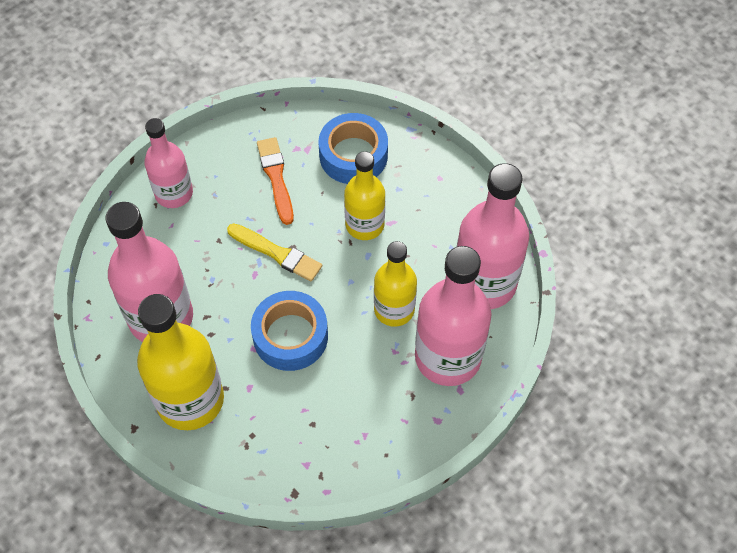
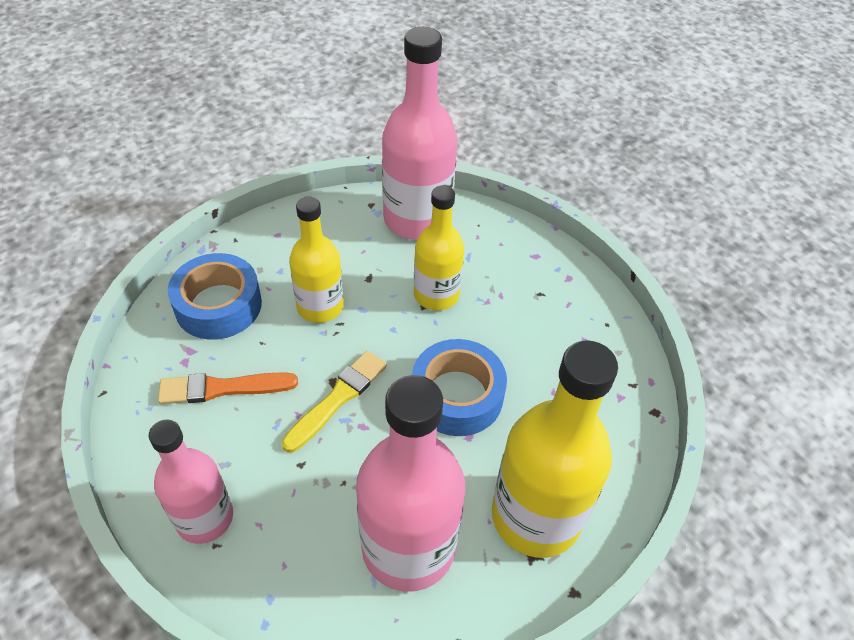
camera: 85 degrees left, 10 degrees down
(448, 357) = (498, 259): pink bottle -> none

